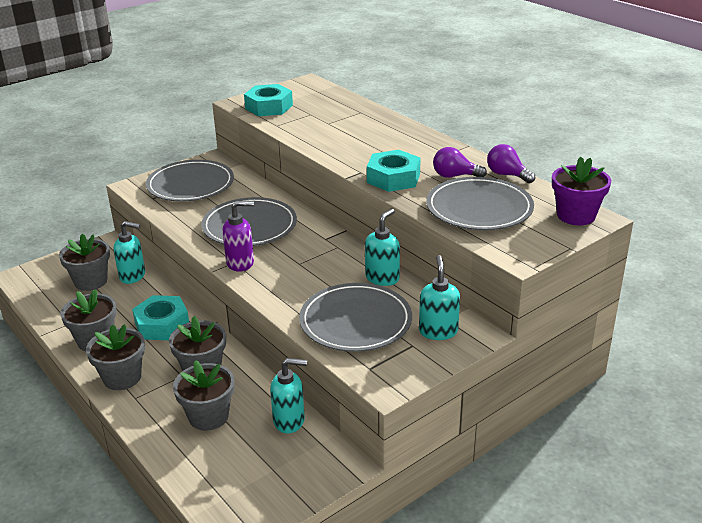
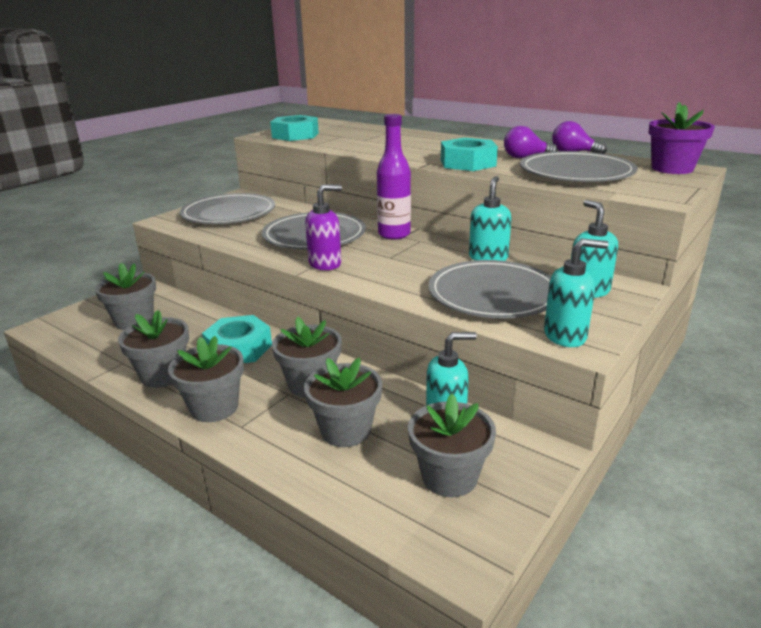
camera: 15 degrees left, 5 degrees down
(133, 276) = (183, 310): turquoise soap dispenser -> turquoise soap dispenser (565, 336)
(262, 469) = (449, 477): none -> grey flower pot
(319, 235) = (394, 234): none -> purple bottle

